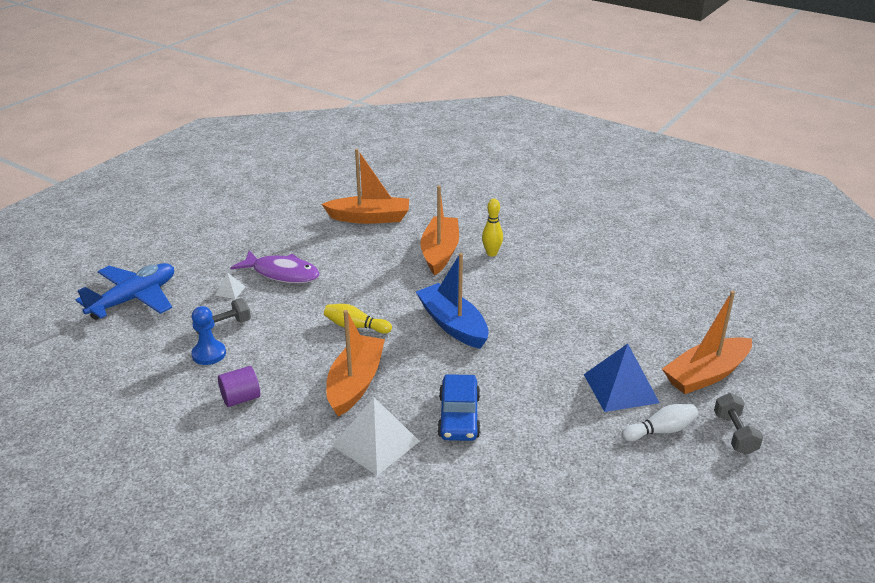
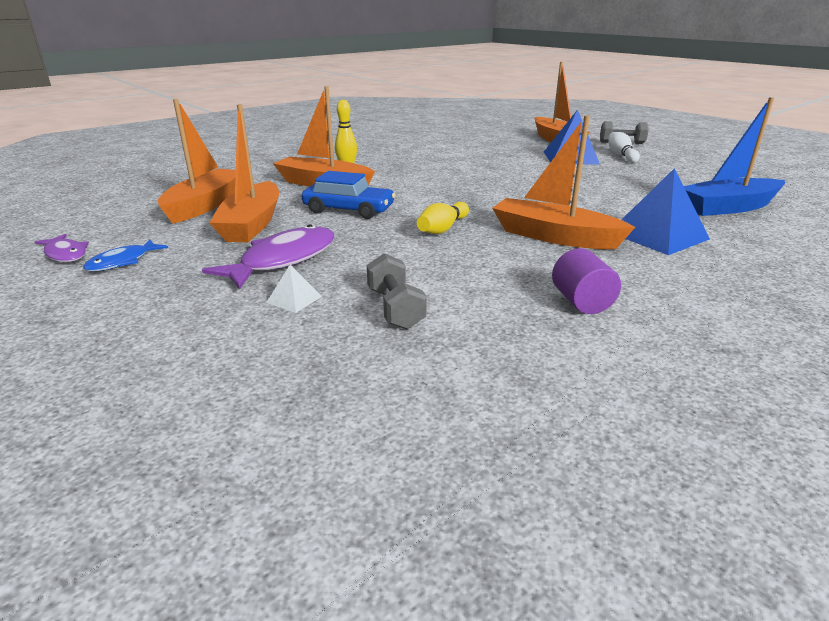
camera: 75 degrees left, 5 degrees down
(134, 299) = (231, 401): blue plane -> none
(209, 354) = (465, 323): blue pawn -> none
(268, 223) = (123, 262): none -> blue fish
(274, 203) = (65, 254): none -> purple fish
(339, 246) = (252, 224): none -> orange boat
(376, 443) = (658, 235): white pyramid -> blue pyramid
(452, 324) = (461, 191): blue boat -> blue boat (728, 208)
(459, 416) = (610, 202): blue car -> blue car (349, 210)

